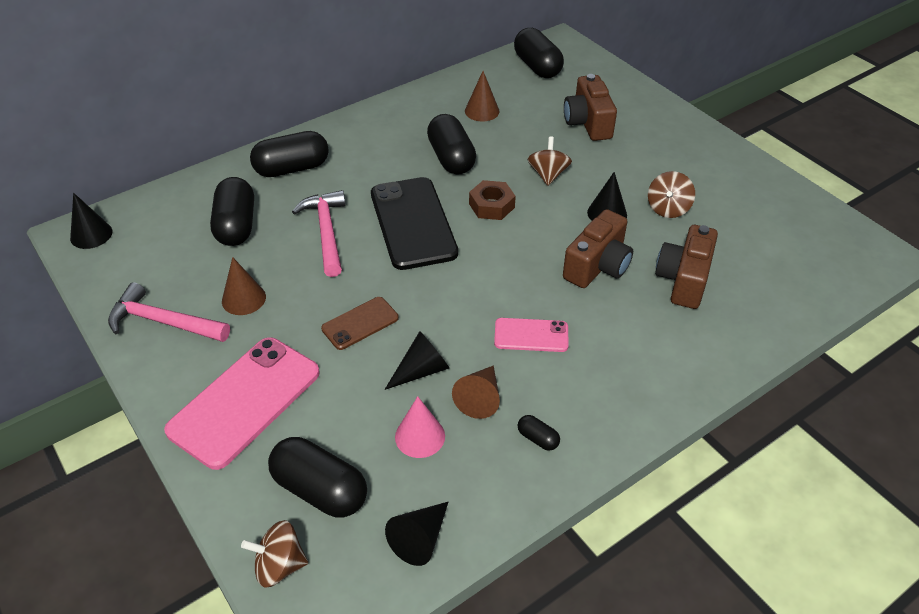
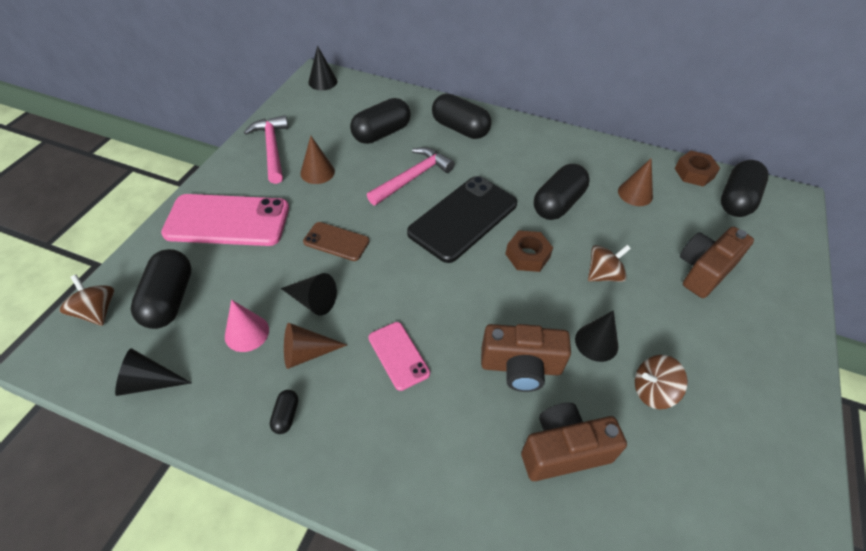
camera: 55 degrees right, 5 degrees up
(490, 69) = (694, 173): none -> brown nut

